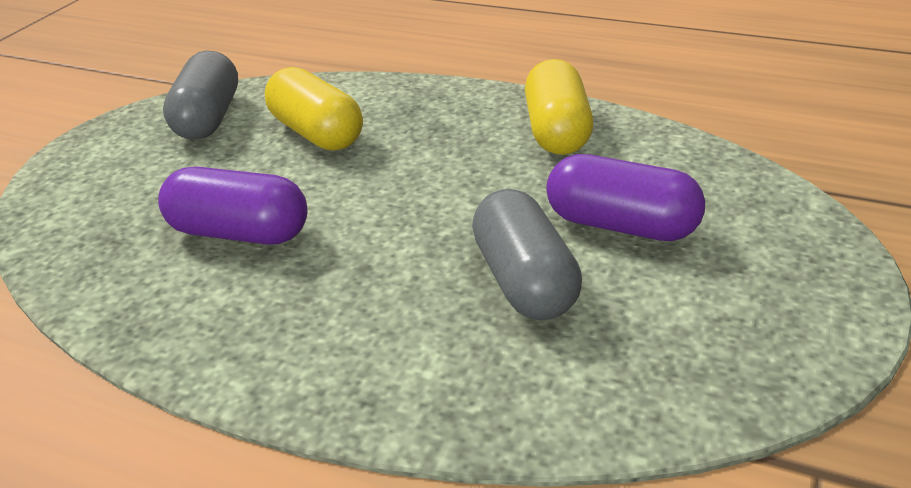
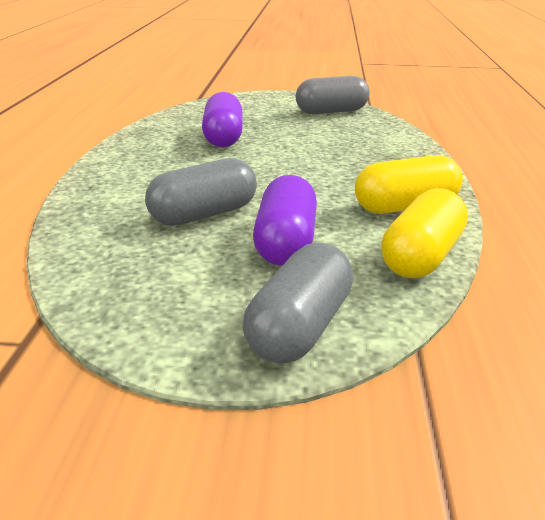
camera: 70 degrees right, 5 degrees down
(317, 133) = (337, 137): yellow capsule -> yellow capsule (421, 256)
(795, 243) = (299, 327): none -> grey capsule

